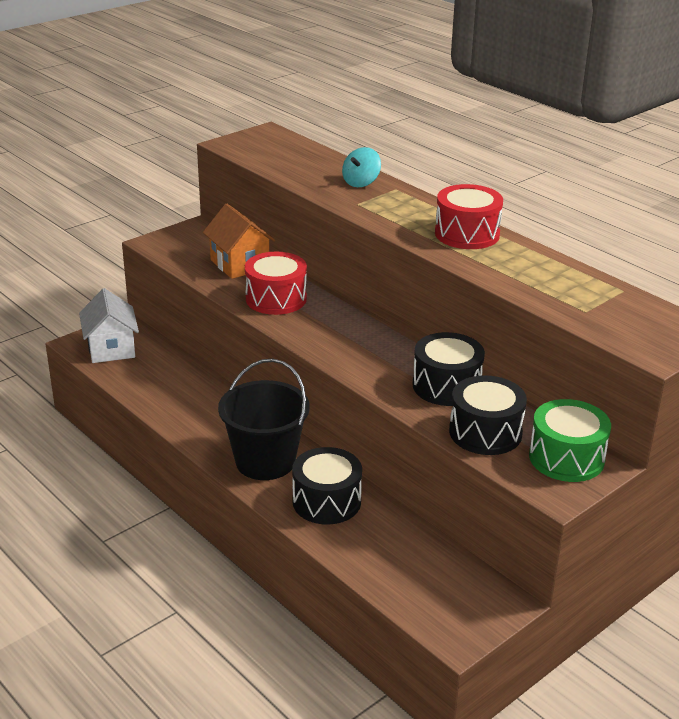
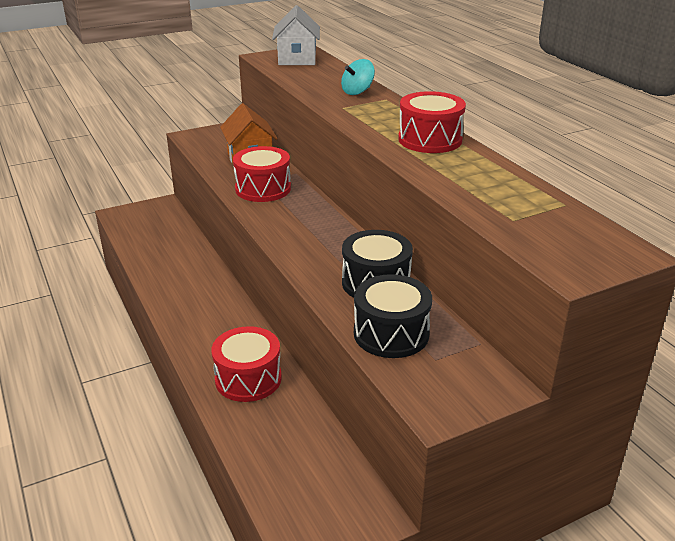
camera: 15 degrees right, 0 degrees up
(111, 348) = (142, 221): white house -> white house (297, 59)
(265, 461) = (213, 333): black bucket -> none
(326, 501) = (248, 379): black drum -> red drum
(566, 458) = (464, 373): green drum -> none

